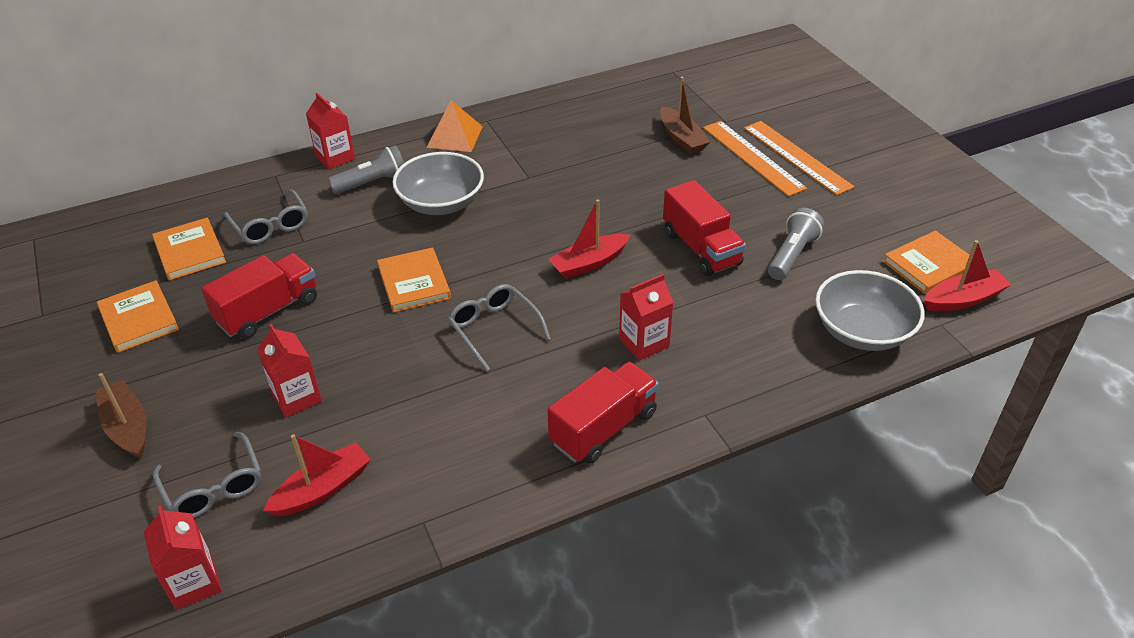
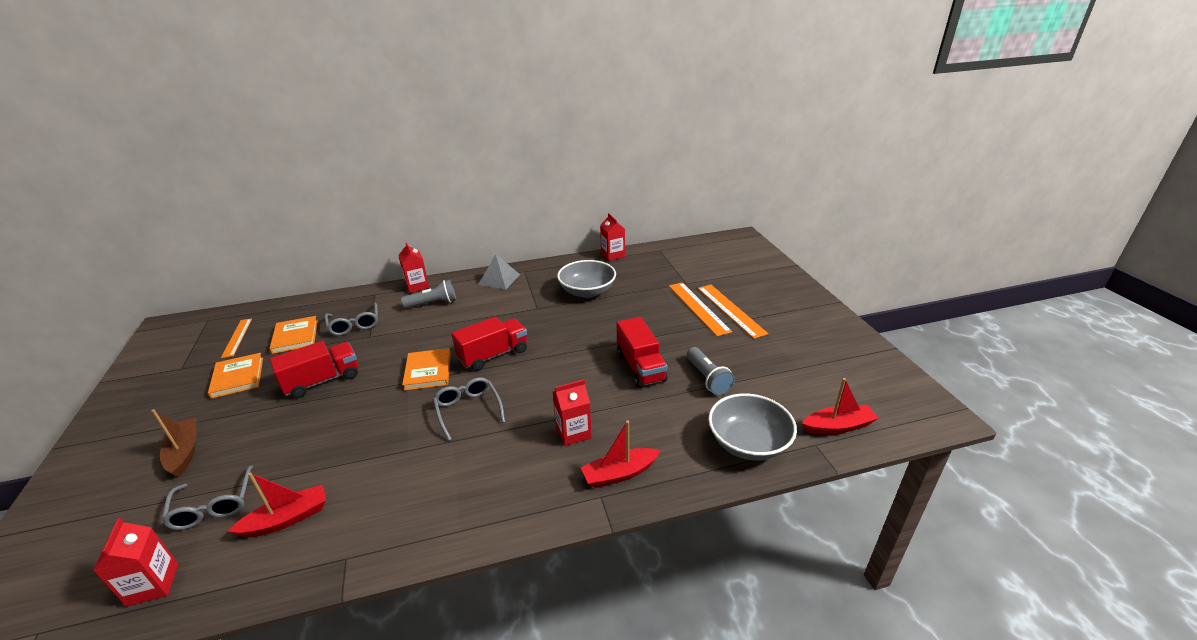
camera: 10 degrees right, 10 degrees down
(99, 261) = (237, 337): none -> orange ruler
(296, 397) = (307, 444): red carton -> red carton (612, 255)
(441, 203) = (471, 320): grey bowl -> grey bowl (587, 291)
(455, 136) = (499, 279): orange pyramid -> grey pyramid
(589, 263) = (555, 370): red boat -> red boat (619, 474)
(603, 428) = (517, 497): red truck -> red truck (493, 355)
(682, 138) = (651, 291): brown boat -> none
(792, 255) = (707, 378): grey flashlight -> grey flashlight turned 120 degrees clockwise
(929, 265) = (815, 396): orange book -> none

